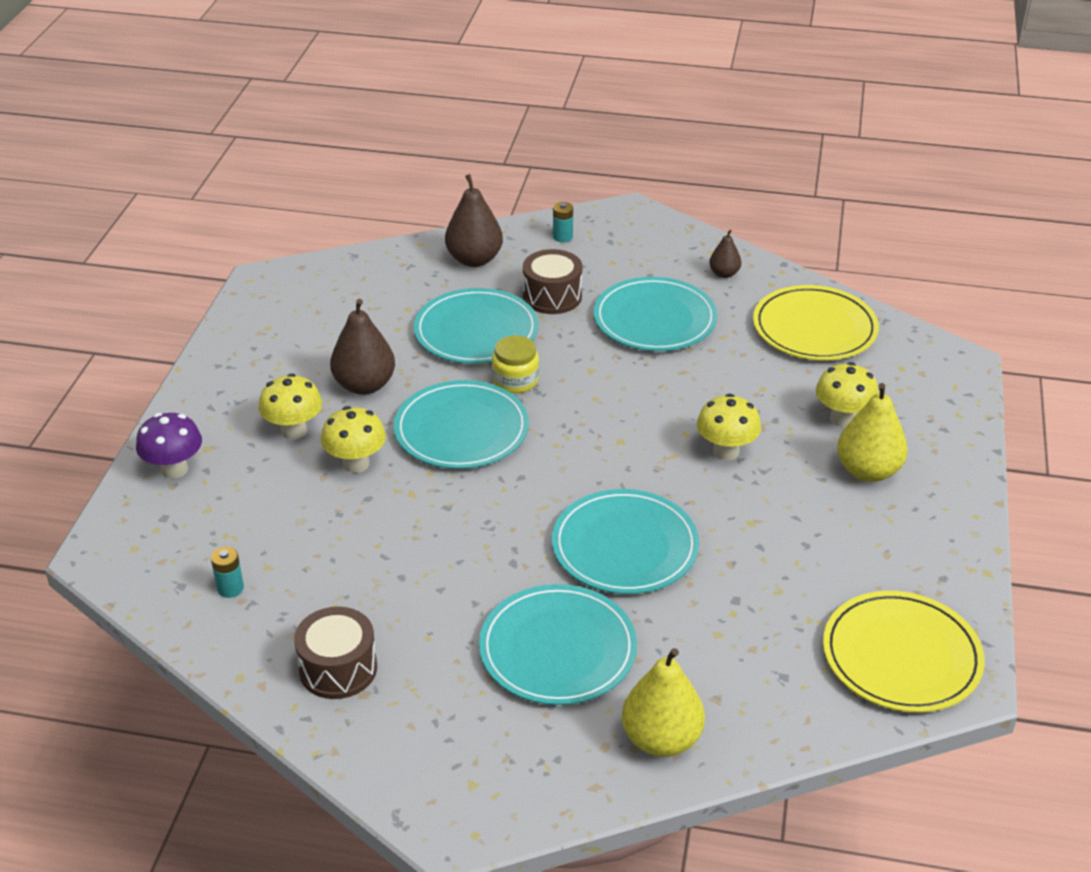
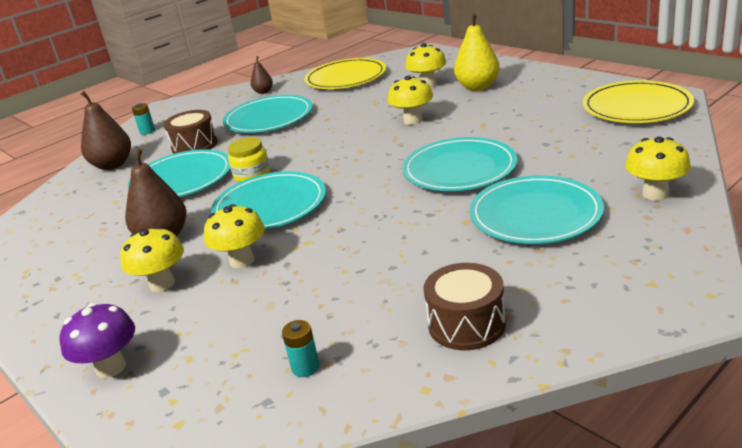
camera: 50 degrees left, 10 degrees down
(661, 739) = (655, 194): yellow pear -> yellow mushroom

